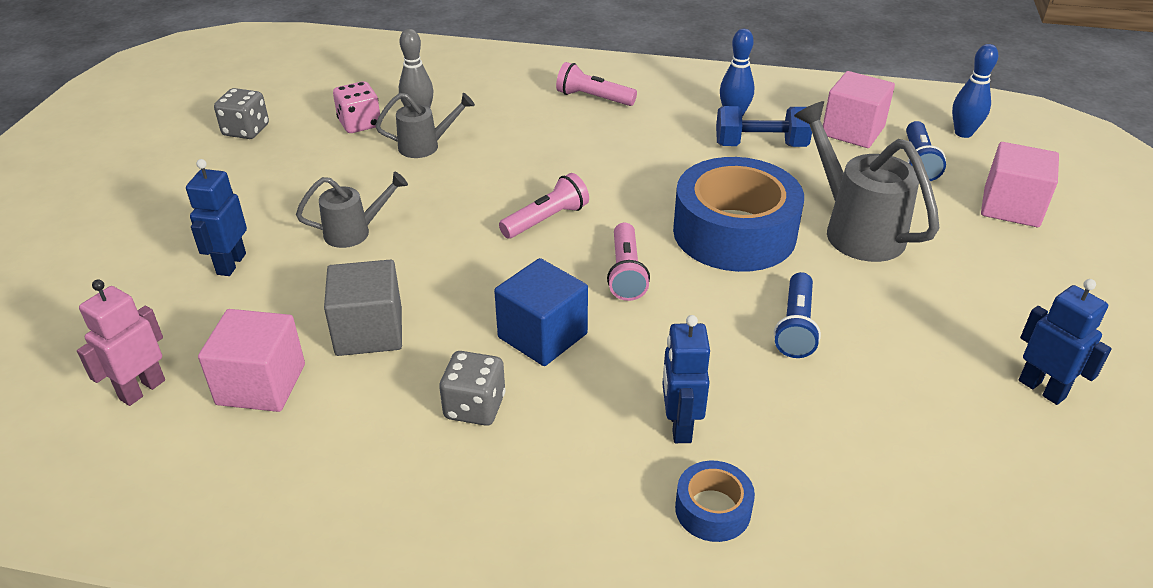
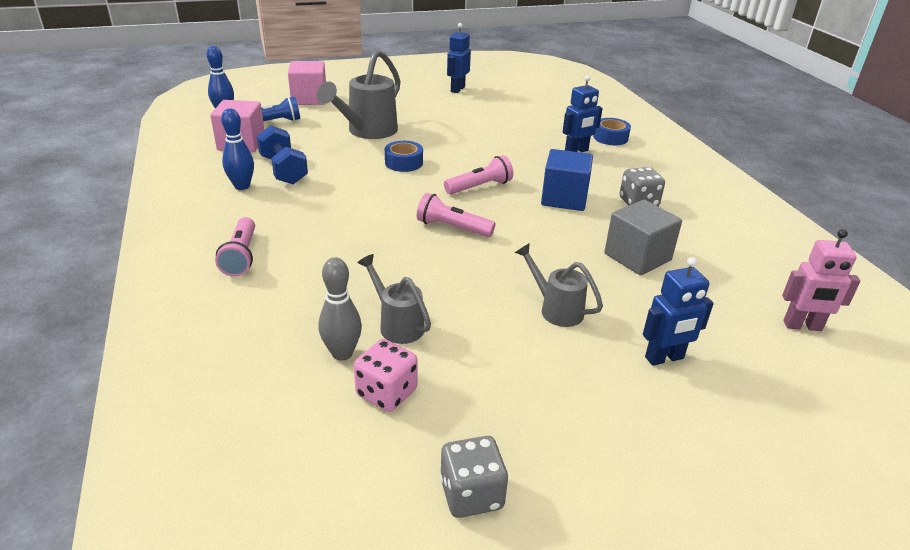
camera: 120 degrees left, 5 degrees down
(261, 384) = (727, 278): pink cube -> none
(734, 232) = (404, 163): blue tape -> blue tape, size x0.45
(795, 326) = (473, 136): blue flashlight -> none

